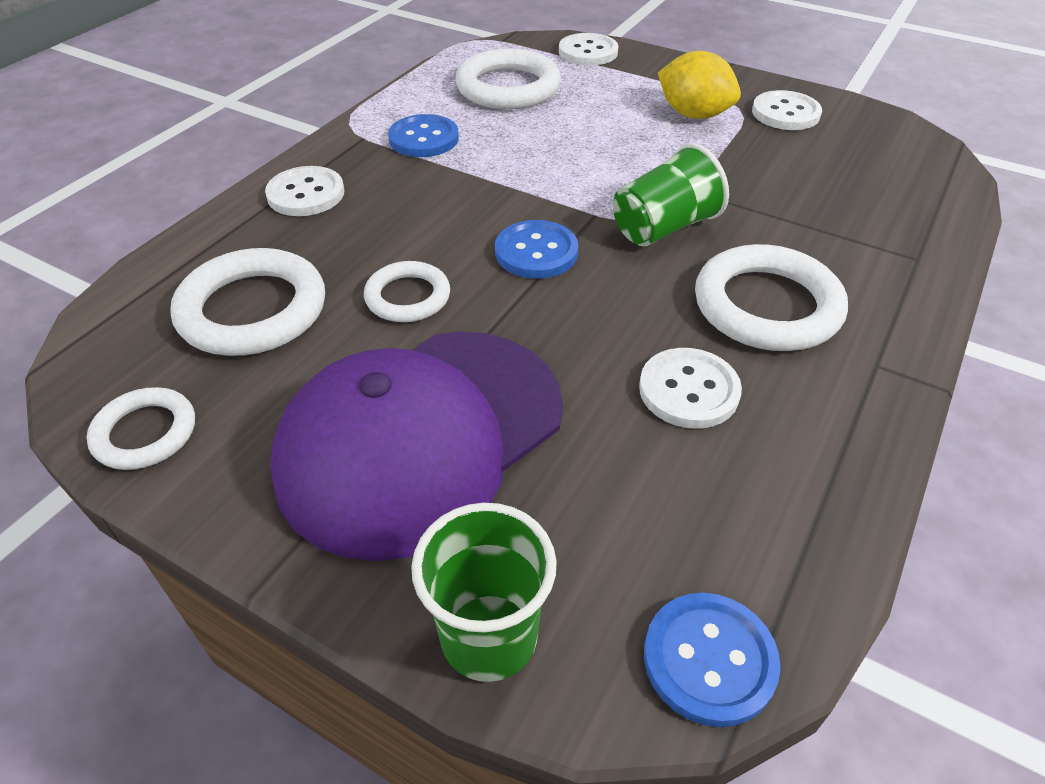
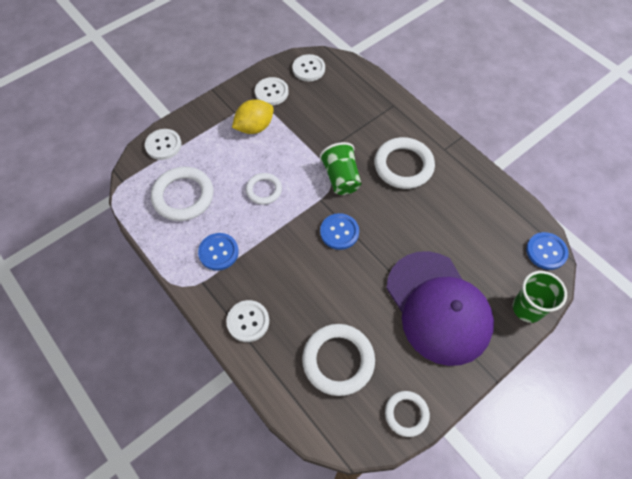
camera: 70 degrees left, 15 degrees up
(408, 297) = (352, 292): white ring -> white ring (264, 190)
(688, 390) = (440, 211): white button -> white button (308, 69)

